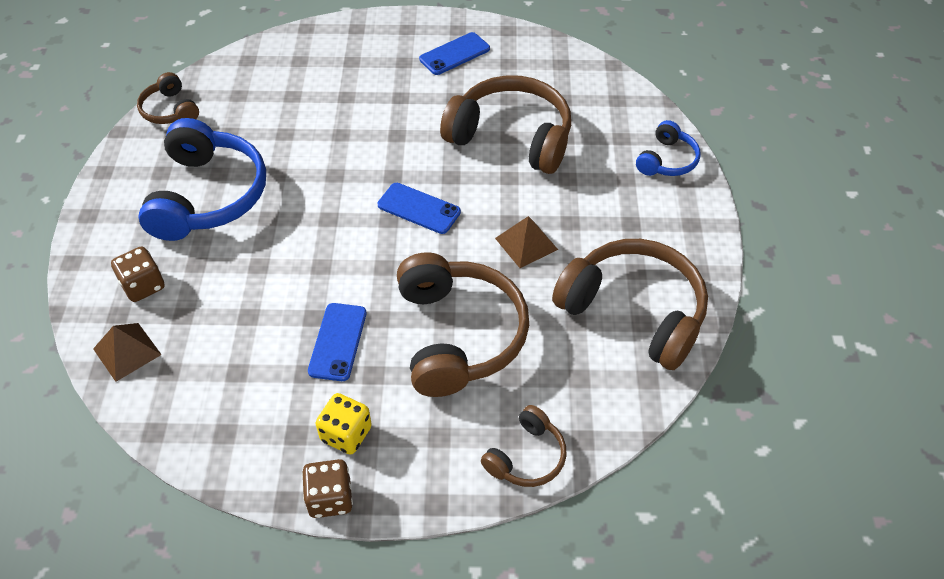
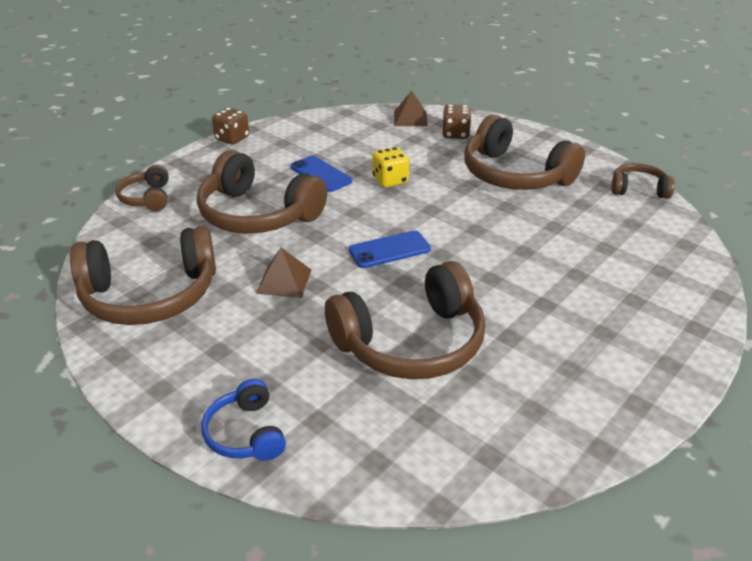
camera: 130 degrees right, 15 degrees down
(208, 196) = (514, 175): blue headphones -> brown headphones
(346, 434) = (258, 155): yellow dice -> yellow dice (390, 180)
(454, 54) = (587, 375): blue phone -> none

